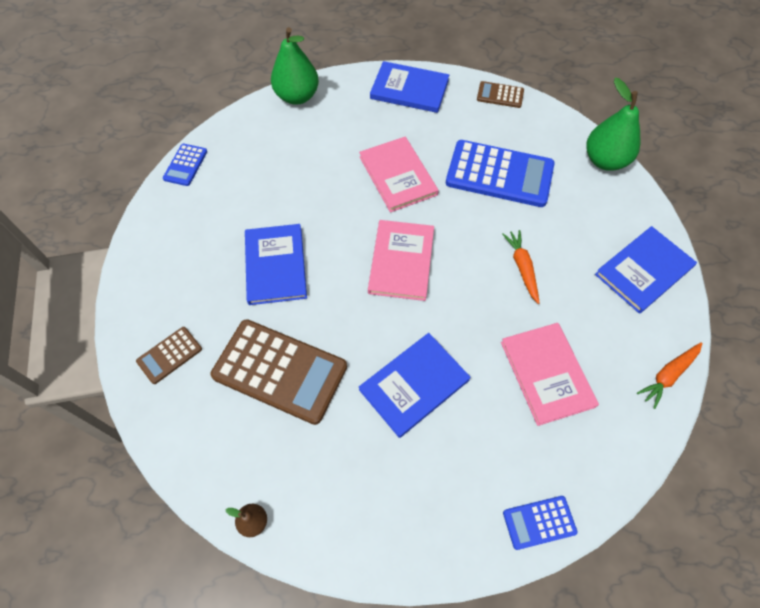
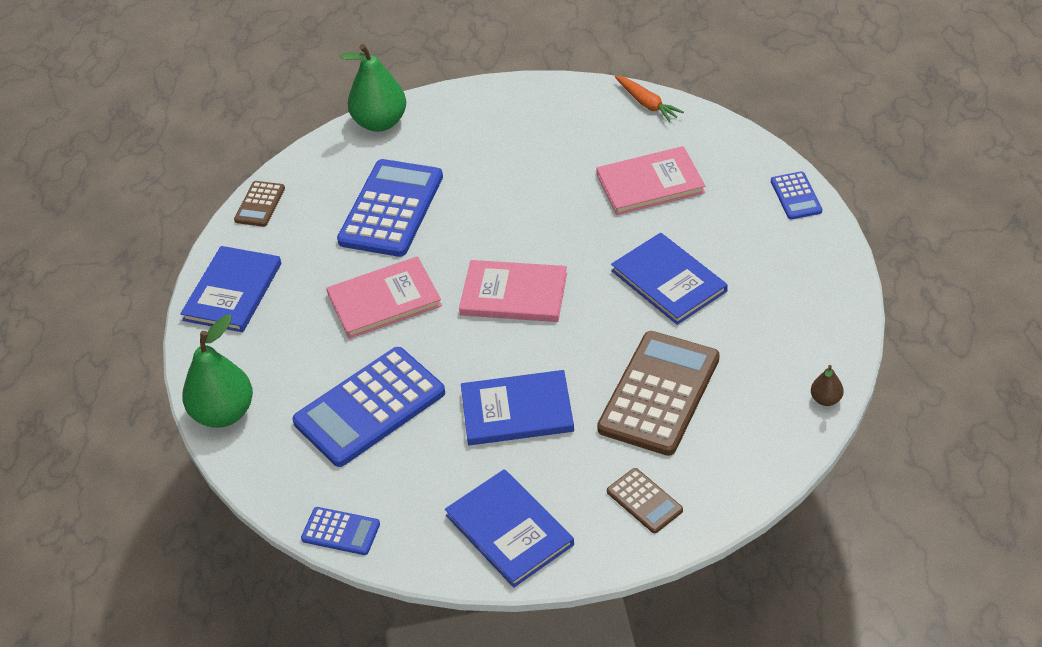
camera: 85 degrees left, 15 degrees down
(291, 174) = (370, 407): none -> blue calculator
(522, 268) = (524, 195): orange carrot -> none
(643, 271) = (530, 107): blue book -> blue book (509, 530)

